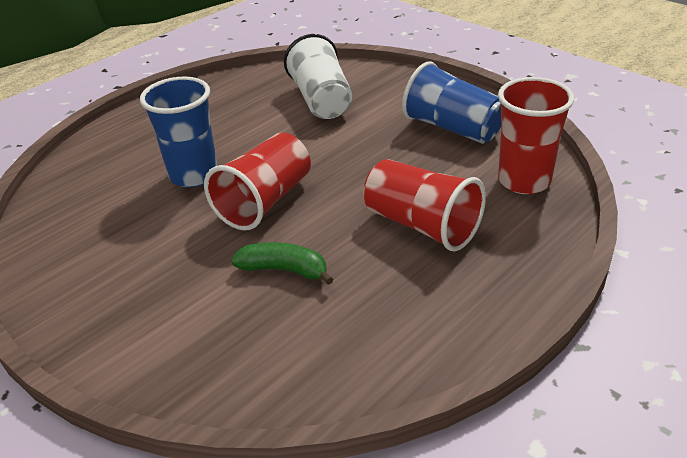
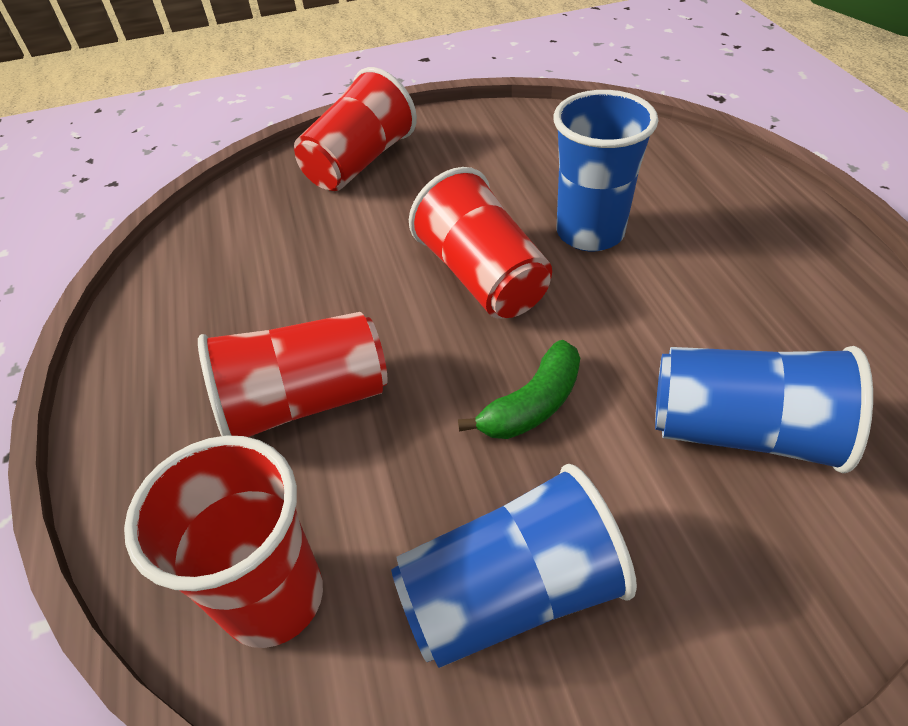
camera: 120 degrees right, 10 degrees up
(144, 329) = (360, 162): none -> red cup
(284, 270) = (348, 258): green banana -> green banana (532, 404)
(321, 100) = (742, 431): white cup -> blue cup

